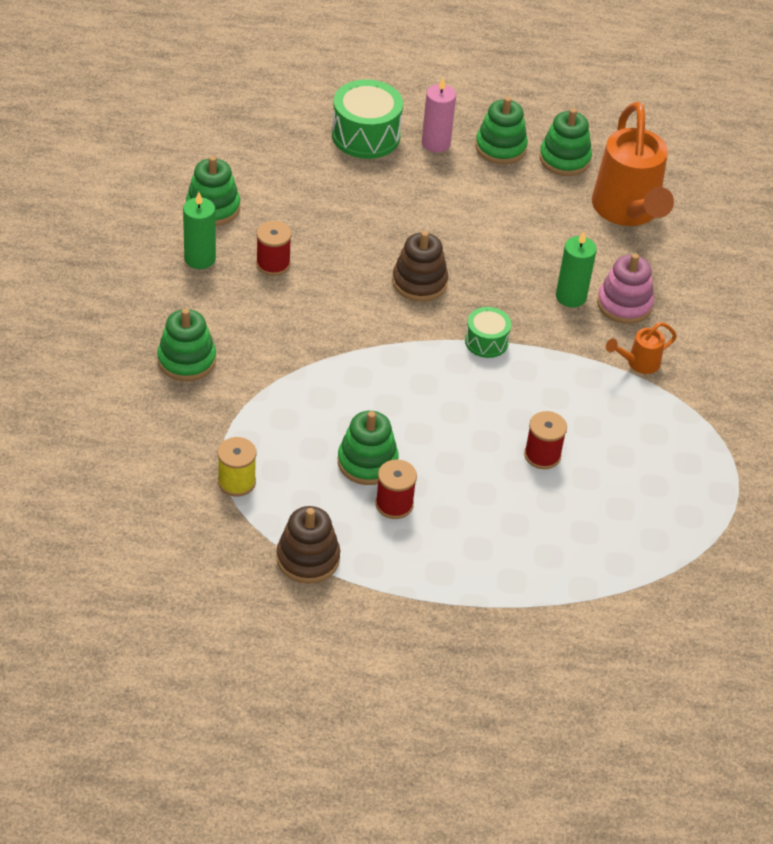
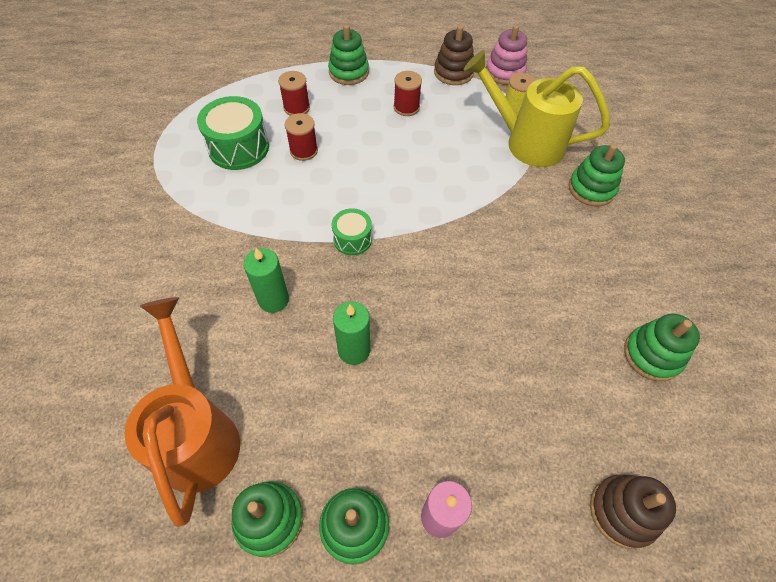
camera: 175 degrees right, 10 degrees up
(200, 258) = (632, 288): green candle -> green candle (354, 350)
(243, 430) = (525, 142): none -> yellow watering can
(273, 264) = (563, 293): red spool -> red spool (296, 108)
(366, 136) = (530, 513): green drum -> green drum (238, 148)
(367, 462) = (431, 131): green stacking toy -> green stacking toy (348, 72)
(419, 282) = (421, 293): brown stacking toy -> brown stacking toy (622, 512)
(624, 304) = (220, 298): pink stacking toy -> pink stacking toy (505, 72)
(638, 363) = (217, 237): orange watering can -> none

